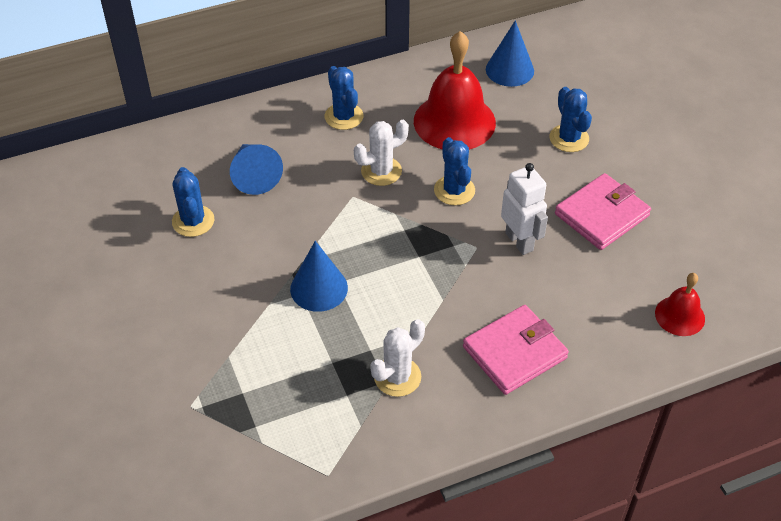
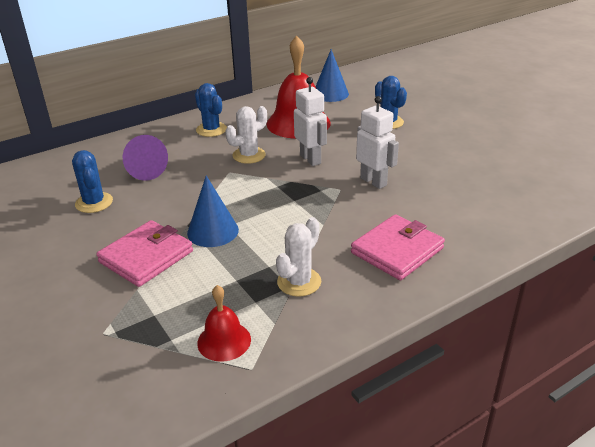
camera: 10 degrees left, 15 degrees down
(254, 175) = (144, 169): blue cone -> purple cone
(454, 190) = (310, 159): blue cactus -> white robot
(602, 215) = (431, 159): pink wallet -> pink wallet (146, 257)
(679, 316) = (522, 209): red bell -> red bell (224, 341)

